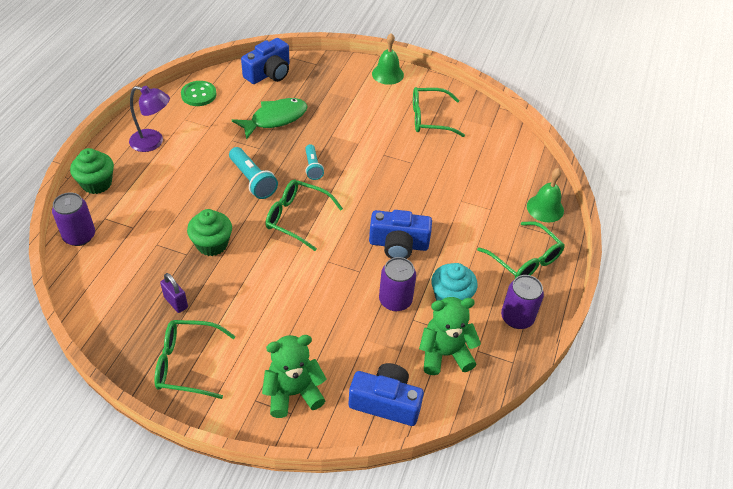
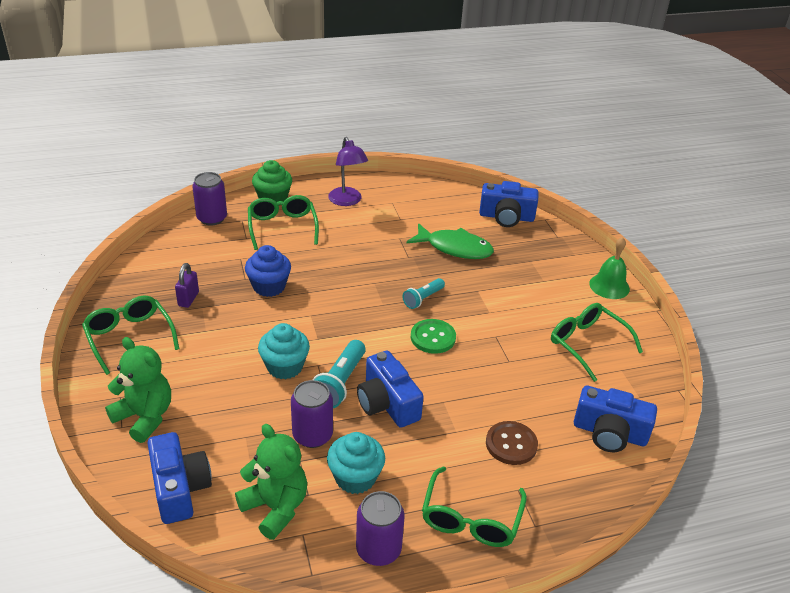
camera: 55 degrees right, 10 degrees down
(199, 94) = (429, 195): green button -> green button (433, 337)
(212, 244) = (269, 286): green cupcake -> blue cupcake
(252, 180) = (365, 272): turquoise flashlight -> turquoise flashlight (339, 383)
(297, 218) = (349, 320): green glasses -> green glasses (282, 227)
(313, 281) = (284, 367): none -> turquoise cupcake
(482, 206) = (511, 444): none -> brown button
(508, 158) = (609, 433): none -> blue camera
(545, 208) = (570, 502): green bell -> none

